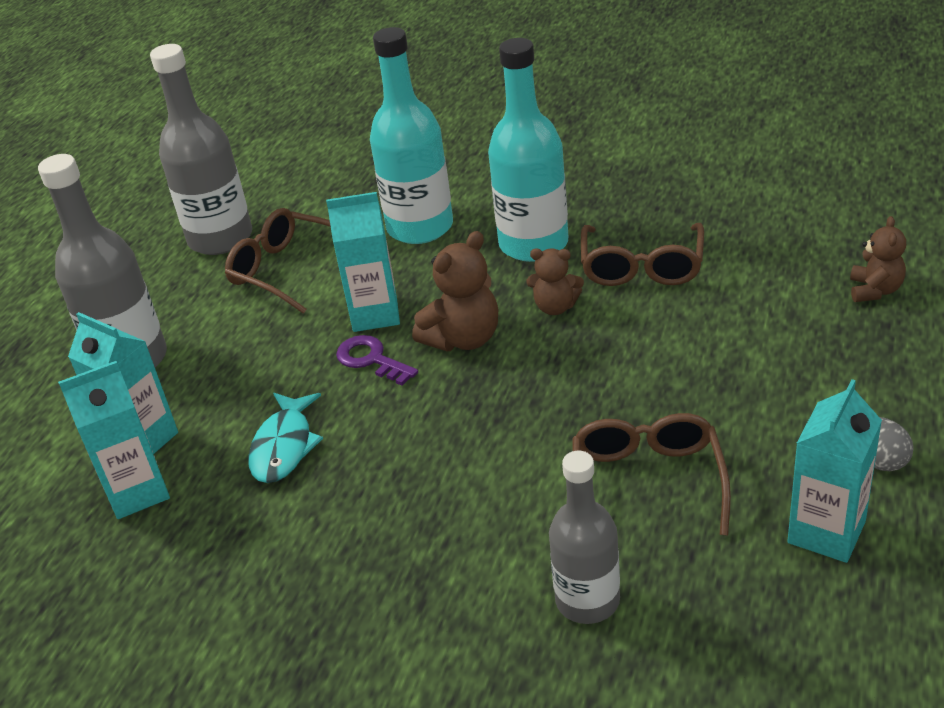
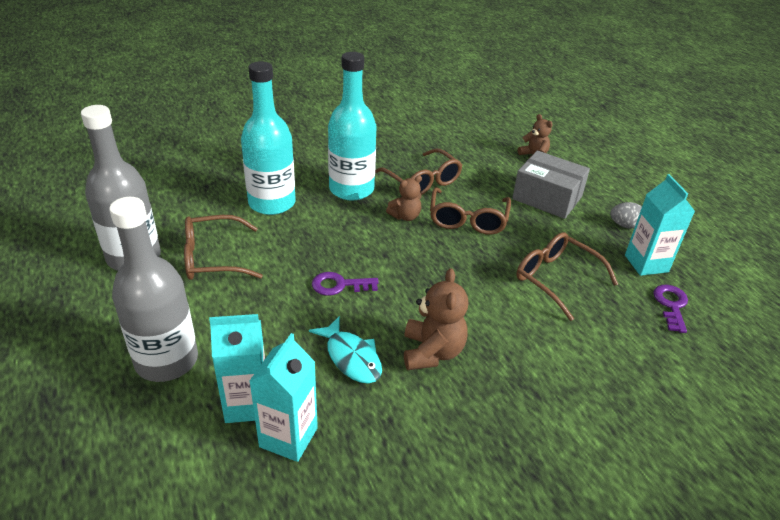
camera: 50 degrees left, 0 degrees up
(375, 314) = (308, 260): turquoise carton -> none
(463, 338) = (378, 252): brown teddy bear -> brown teddy bear (432, 352)
(587, 600) = (603, 345): grey bottle -> none
(633, 346) = (468, 220): none -> brown glasses
(774, 609) = (671, 305): none -> purple key
(803, 363) = (547, 198): none -> grey box

